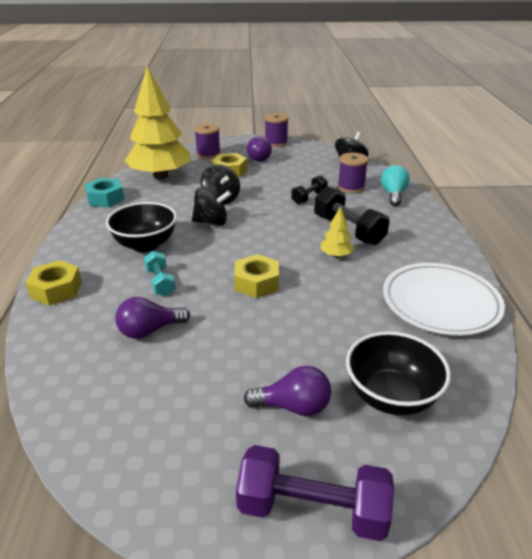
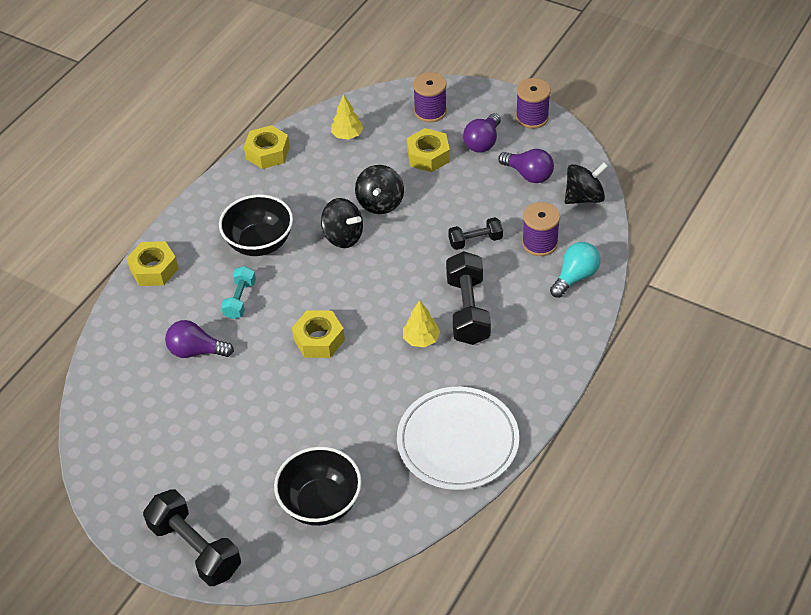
camera: 35 degrees right, 15 degrees up
(105, 198) = (267, 153): turquoise nut -> yellow nut
(161, 176) = (347, 135): yellow tree -> yellow tree, size x0.40
(293, 406) = (245, 473): purple light bulb -> purple light bulb (528, 175)
(312, 509) = (195, 548): purple dumbbell -> black dumbbell

